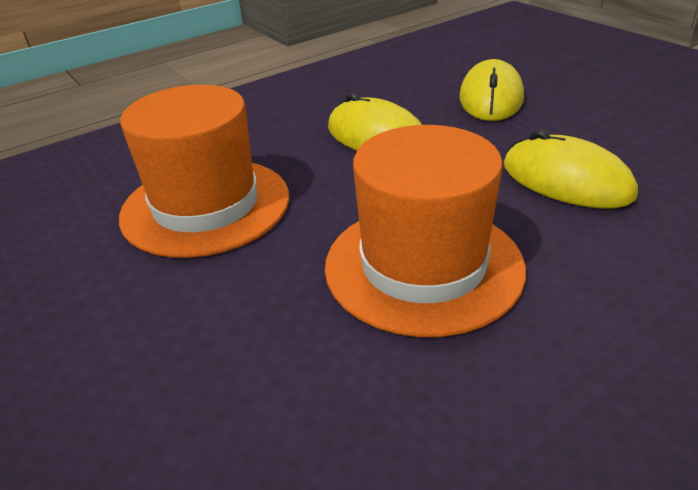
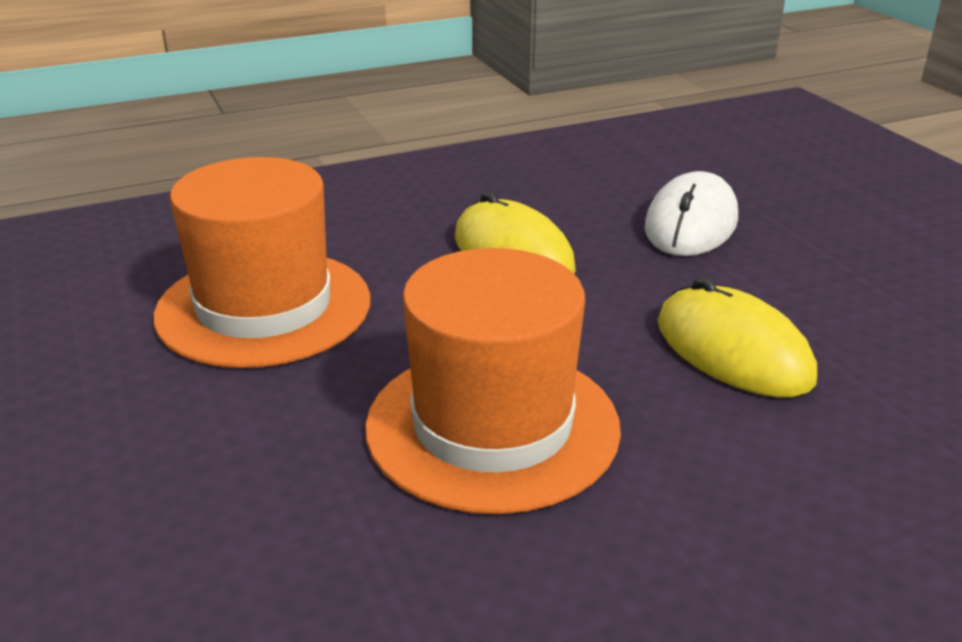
camera: 10 degrees right, 5 degrees down
(491, 98) = (691, 223): yellow mouse -> white mouse

